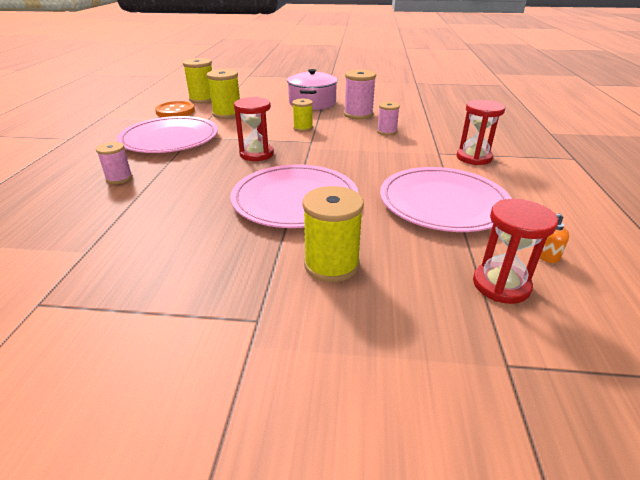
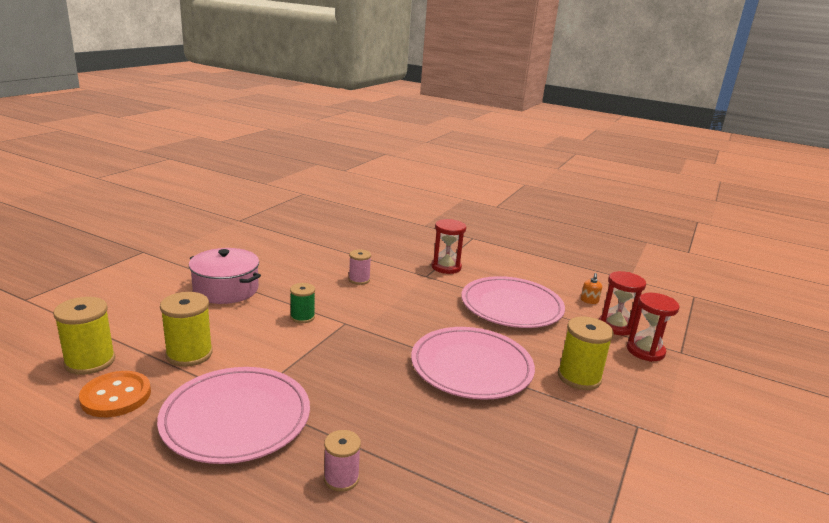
camera: 70 degrees left, 10 degrees down
(256, 154) = (351, 363): red hourglass -> red hourglass (645, 351)
(303, 128) = (302, 317): yellow spool -> green spool
(358, 114) = (297, 277): pink spool -> none

